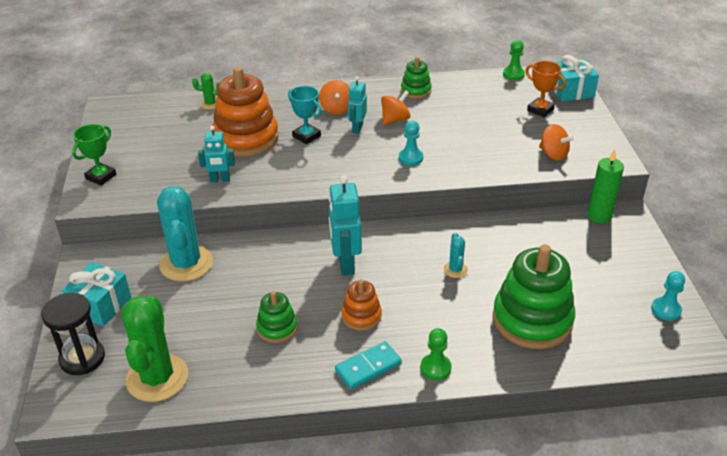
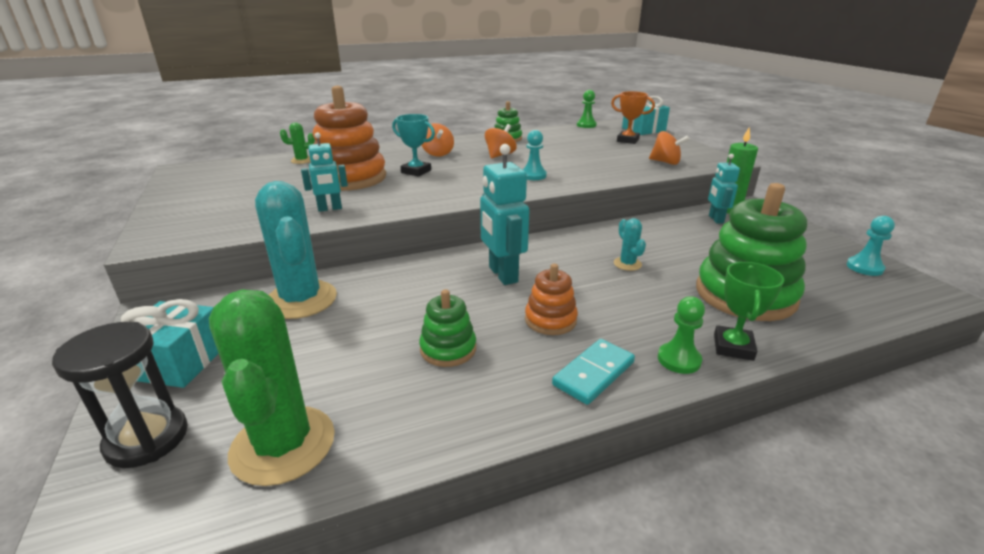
camera: 15 degrees left, 10 degrees down
(101, 177) = (174, 220): green trophy -> green trophy (733, 347)
(357, 128) = (466, 163): turquoise robot -> turquoise robot (715, 219)

